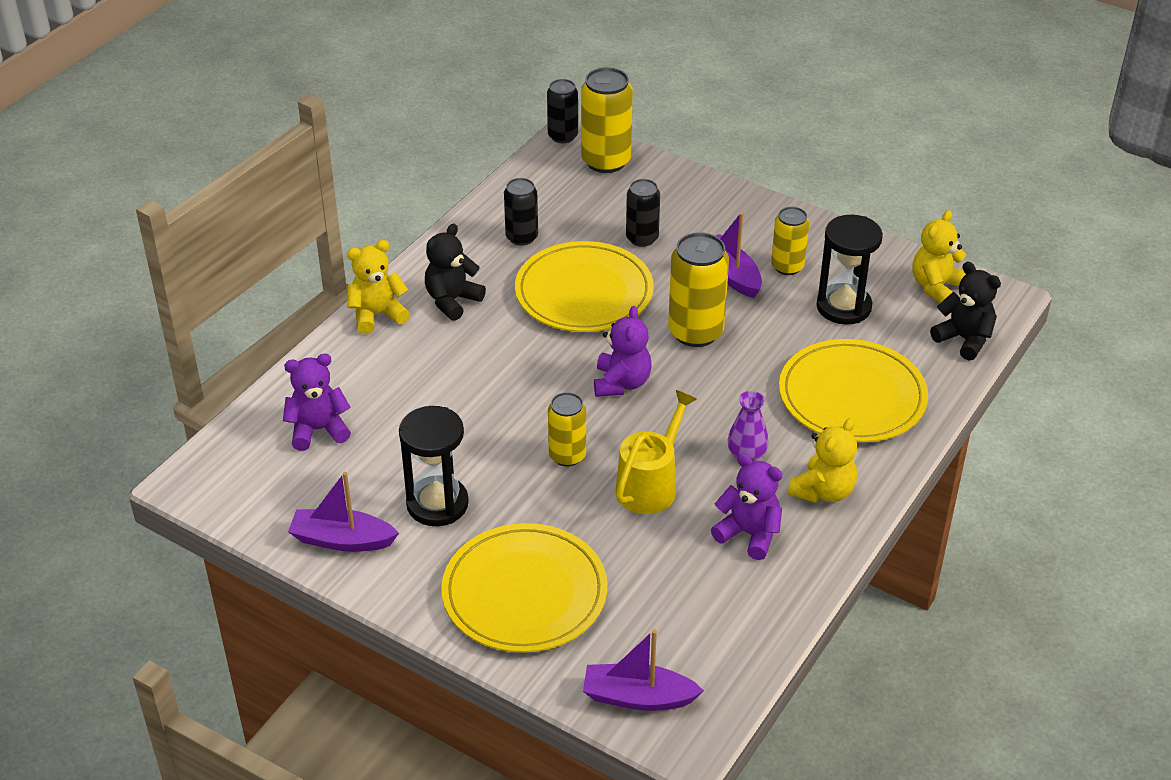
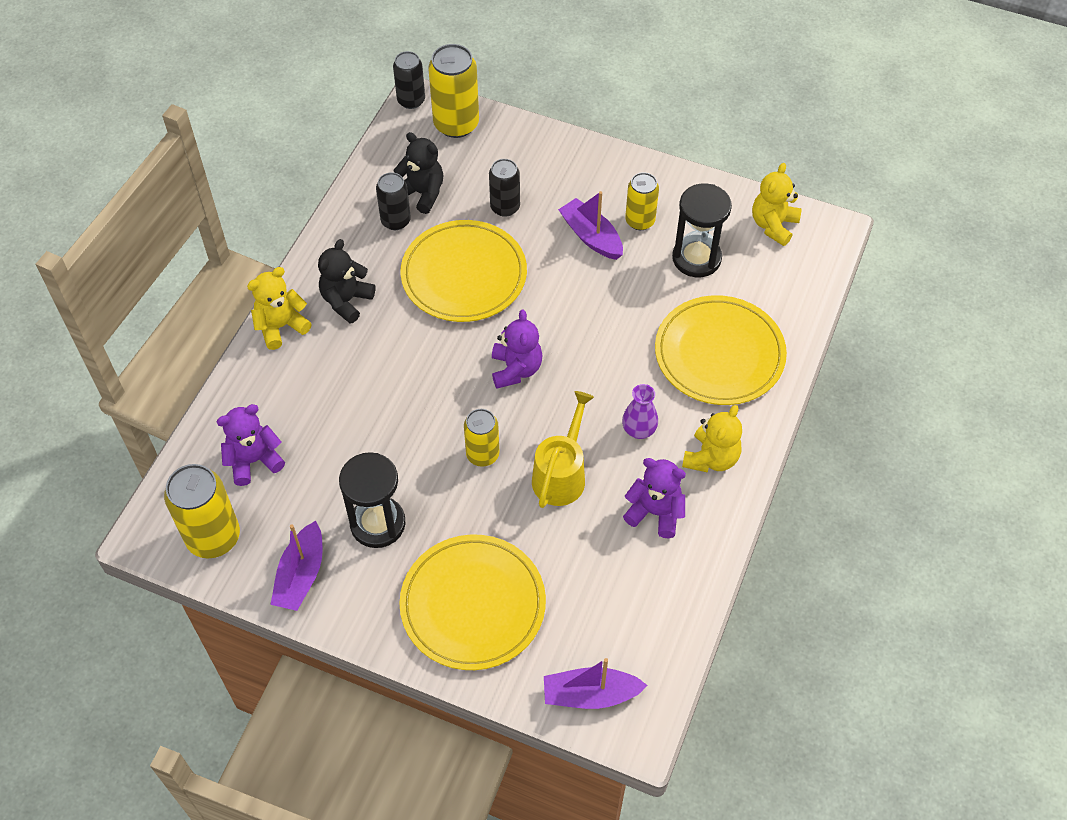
camera: 10 degrees left, 15 degrees up
(342, 540) = (301, 575): purple boat -> purple boat turned 75 degrees counterclockwise
(695, 332) = (571, 304): yellow can -> yellow can (213, 537)
(964, 339) = (806, 278): black teddy bear -> black teddy bear (422, 193)

